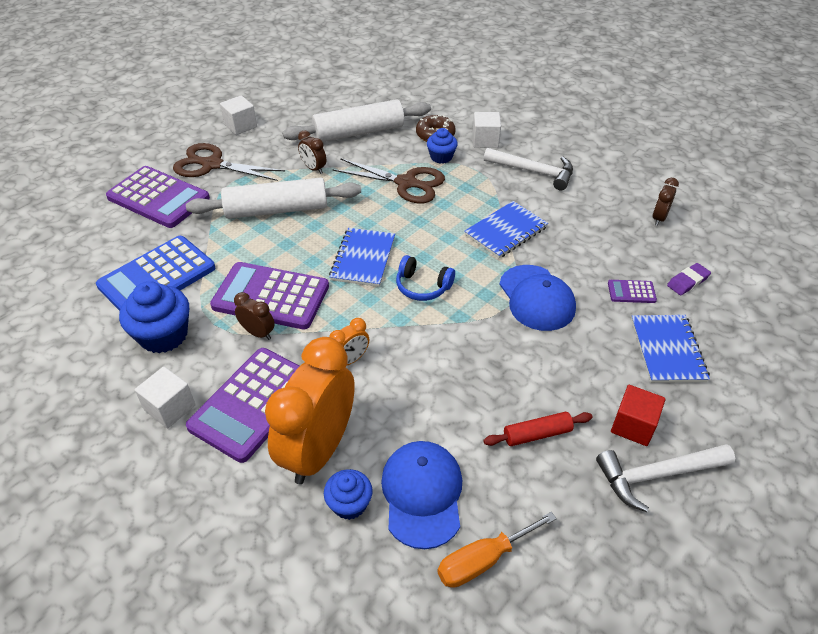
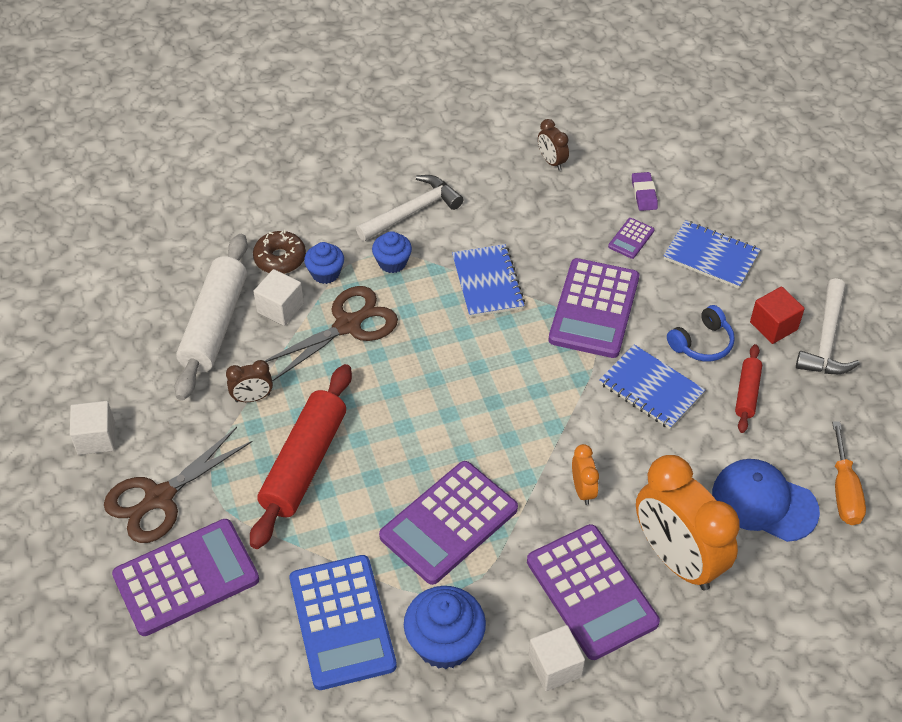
camera: 60 degrees left, 5 degrees up
(258, 333) = (497, 554): brown clock -> none
(277, 210) = (304, 463): white rolling pin -> red rolling pin
(349, 504) = (746, 559): blue cupcake -> blue cupcake (392, 262)
(363, 259) = (446, 418): blue notebook -> blue notebook (651, 388)
(422, 286) = (521, 387): blue headphones -> blue headphones (702, 343)
(485, 140) = (327, 221): white cube -> white cube (280, 308)
(536, 298) = (594, 309): blue cap -> purple calculator

